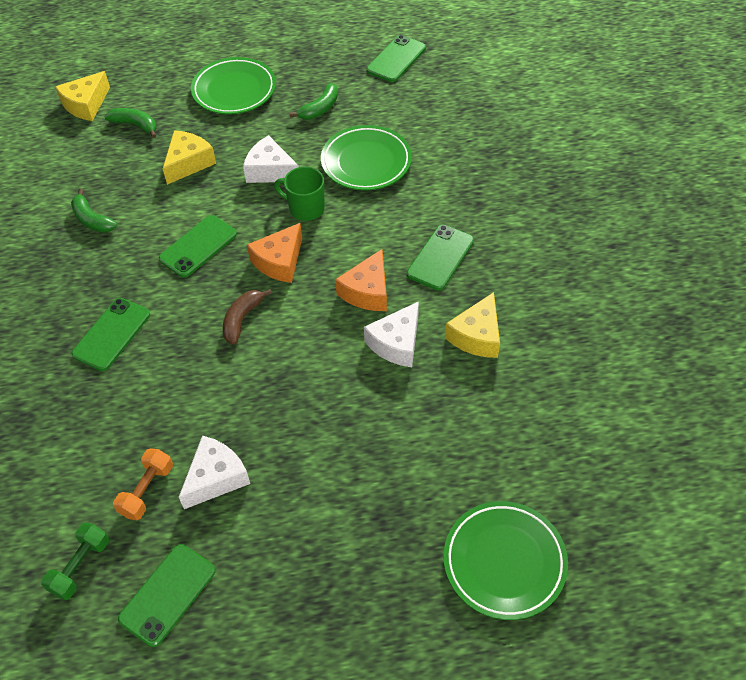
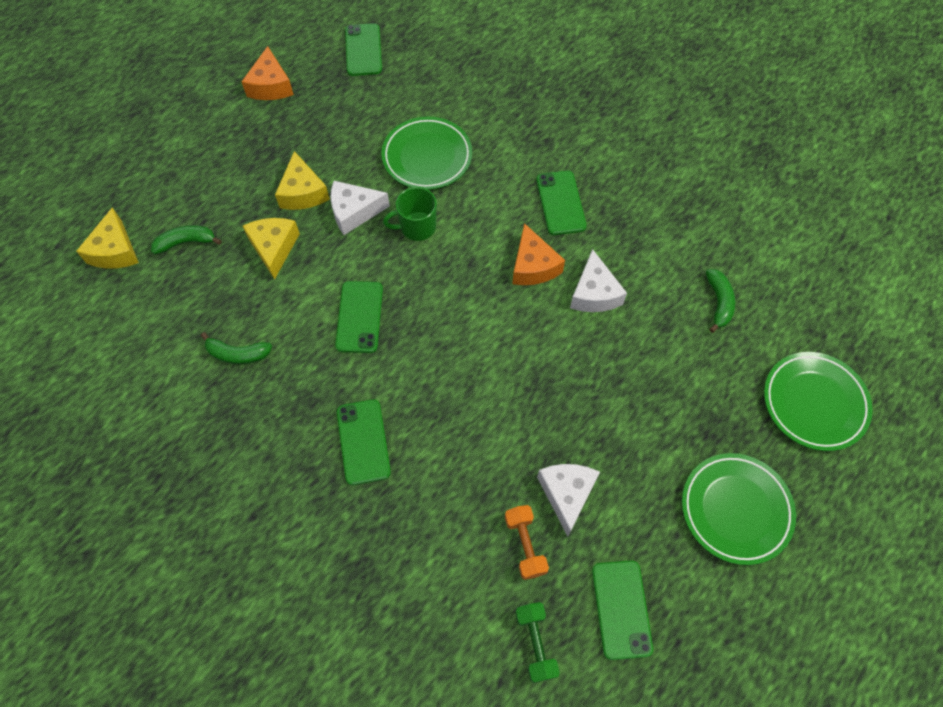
camera: 40 degrees left, 10 degrees up
(234, 90) = (247, 157): green plate -> green plate (735, 509)
(242, 319) = (459, 354): brown banana -> none
(279, 261) = (440, 286): orange cheese -> orange cheese (270, 86)
(320, 109) = (342, 131): green banana -> green banana (718, 302)
(477, 336) = (644, 249): yellow cheese -> yellow cheese (303, 192)

